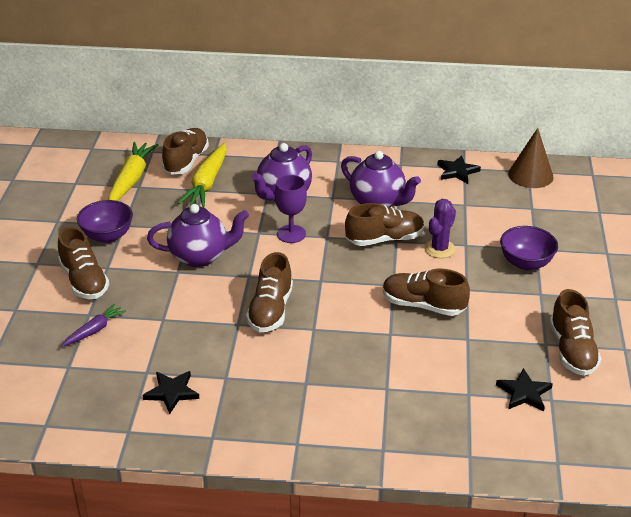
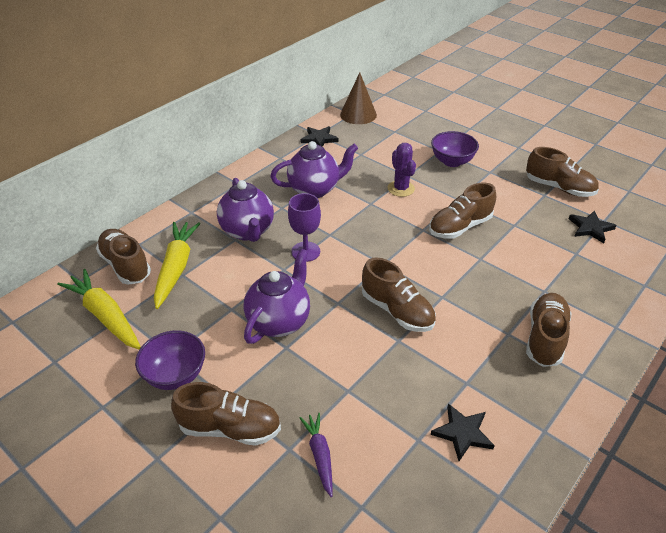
camera: 55 degrees left, 5 degrees up
(207, 183) = (176, 267): yellow carrot -> yellow carrot turned 135 degrees counterclockwise
(384, 239) = (363, 207): brown shoe -> brown shoe (545, 338)

